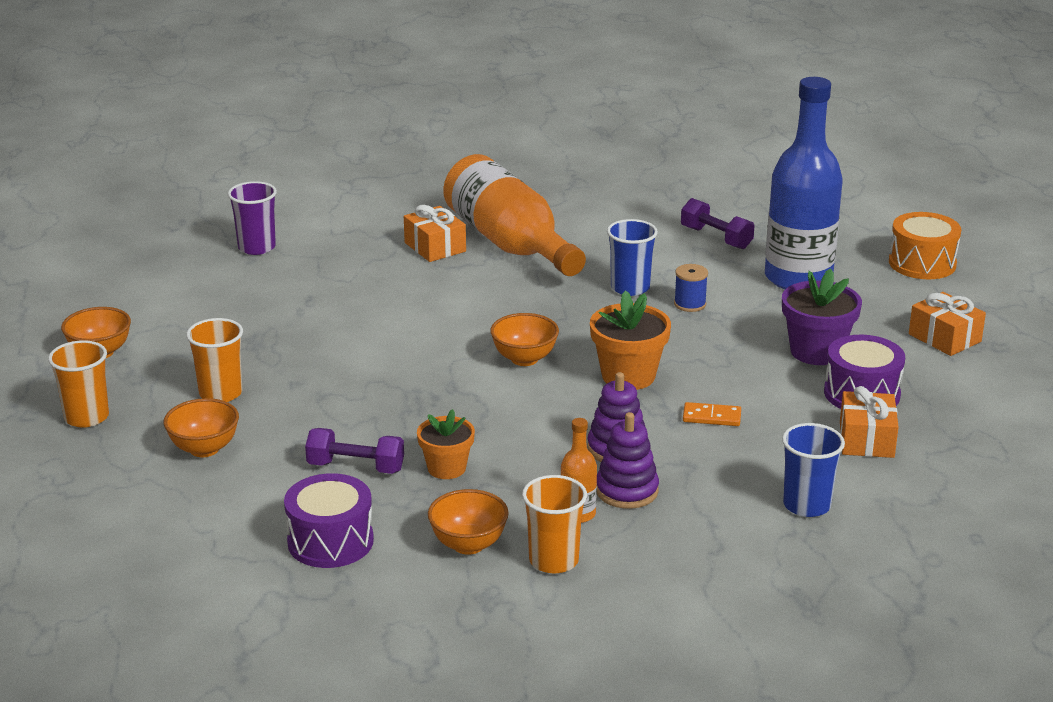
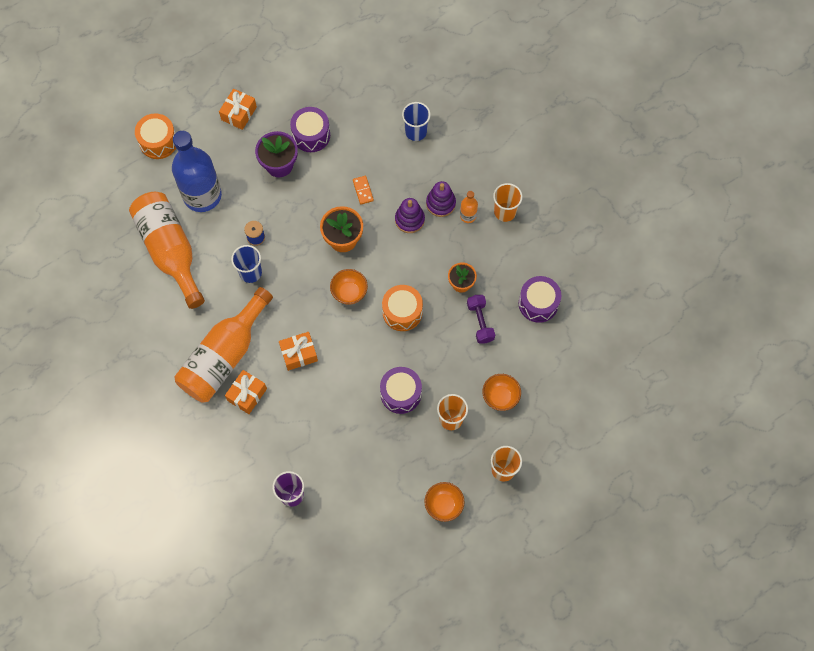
camera: 115 degrees left, 40 degrees up
(309, 361) = (401, 394): none -> purple drum
(446, 397) = (402, 312): none -> orange drum
(468, 544) = (511, 248): orange bowl -> none
(716, 238) = (170, 251): purple dumbbell -> orange bottle
(866, 439) = (351, 123): orange gift -> orange gift (299, 354)

